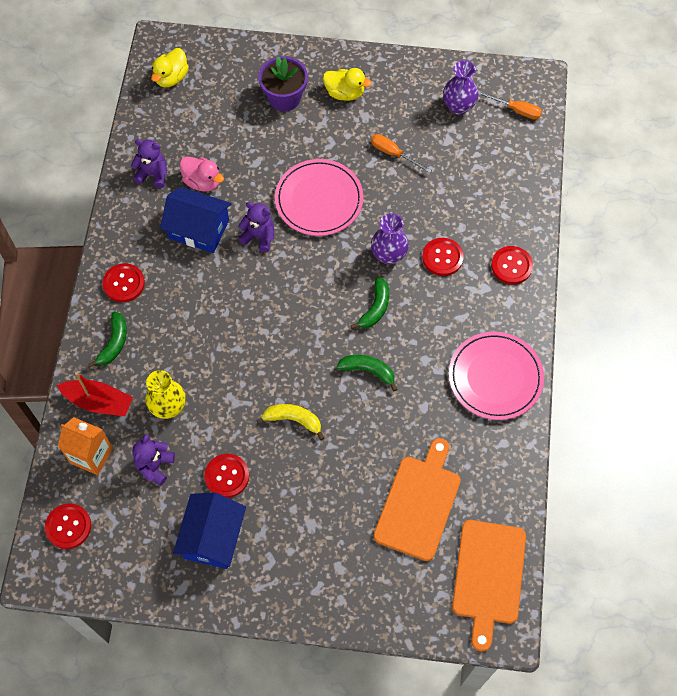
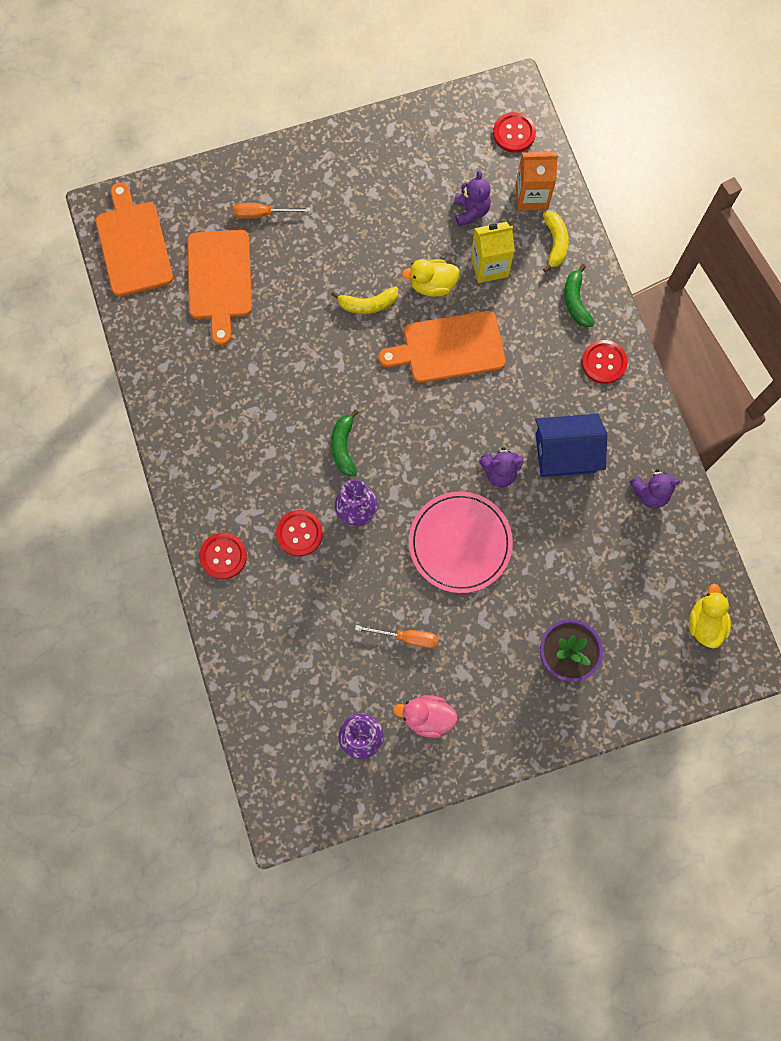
camera: 155 degrees right, 10 degrees up
(98, 402) = (555, 243): red boat -> yellow banana
(168, 407) = (489, 266): yellow vase -> yellow carton
(202, 182) = (593, 508): pink duck -> pink duck (427, 717)
(213, 537) = (387, 176): blue house -> none
(227, 476) = (402, 230): red button -> none
(244, 351) = (449, 348): none -> orange cutting board
(345, 93) = (499, 694): yellow duck -> yellow duck (432, 285)
(368, 371) = (321, 380): green banana -> none
(495, 377) = (195, 427): pink plate -> none
(516, 110) = (293, 763): orange screwdriver -> orange screwdriver (262, 214)

